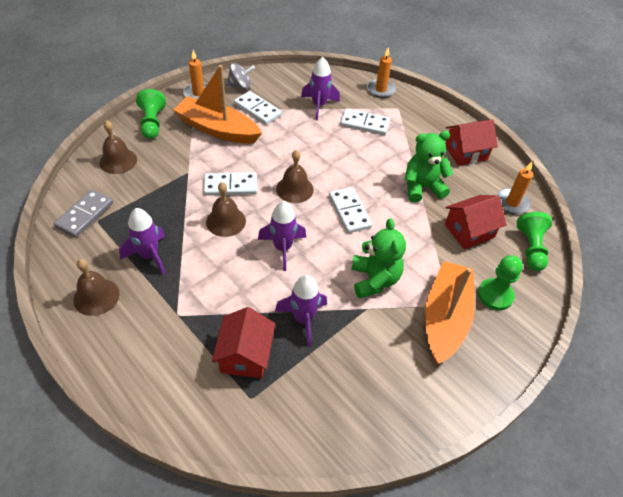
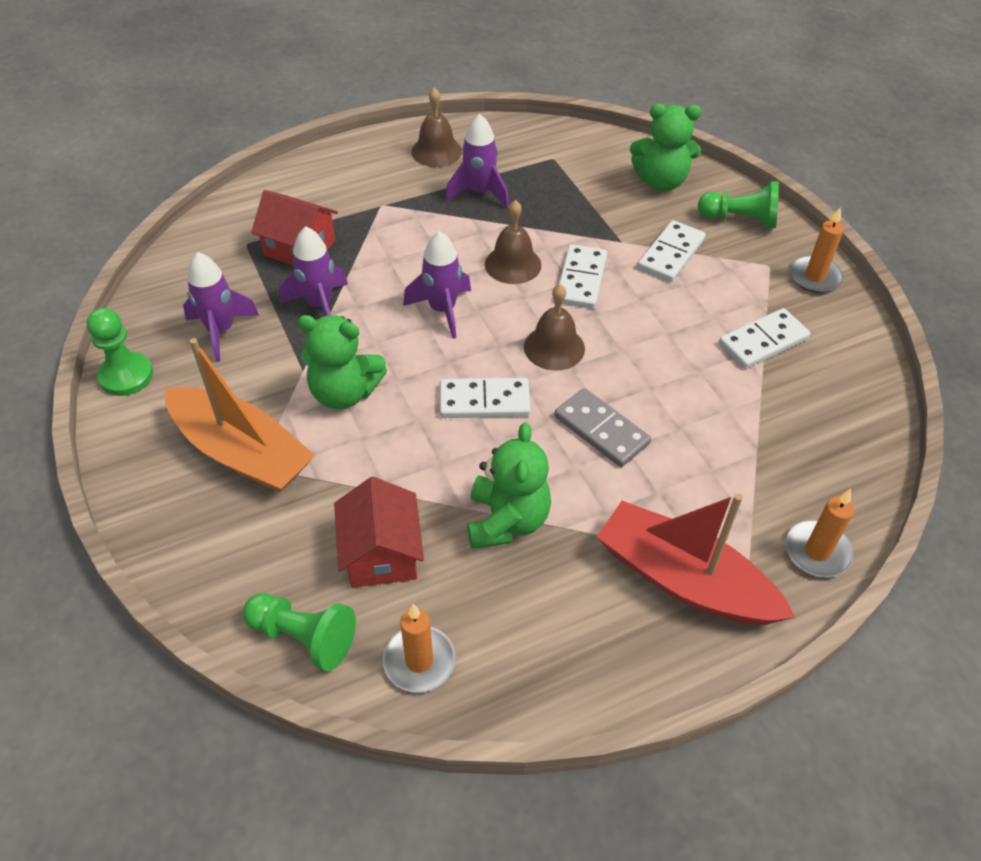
camera: 110 degrees right, 0 degrees up
(85, 215) = (566, 150): grey domino -> grey domino (601, 430)
(118, 161) = (661, 182): brown bell -> green teddy bear
(217, 129) = (715, 285): orange boat -> none
(240, 86) = (834, 331): grey spinning top -> none
(319, 105) = (768, 430): purple rocket -> purple rocket (221, 331)
(365, 124) = (703, 487): white domino -> white domino (671, 254)
(418, 126) = (684, 579): none -> red boat
(465, 152) = (583, 638): red house -> none
(495, 295) = (243, 534): green pawn -> green pawn (126, 376)

